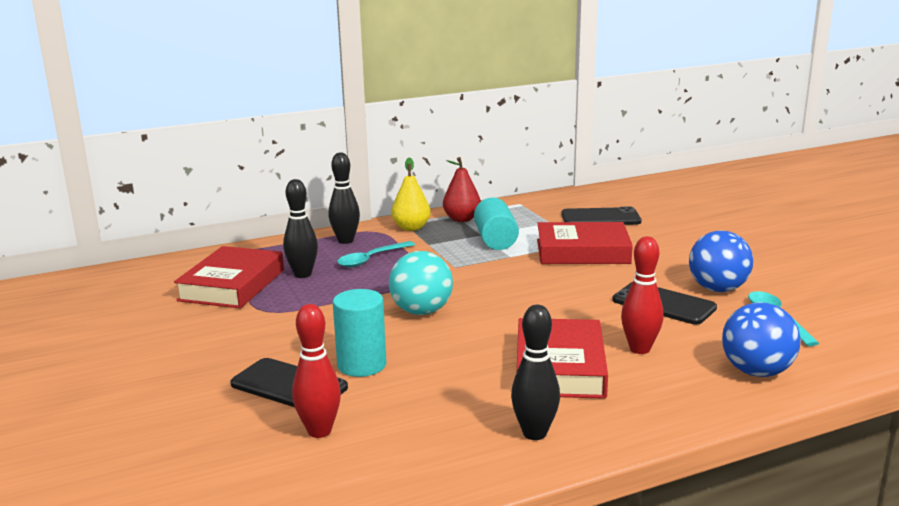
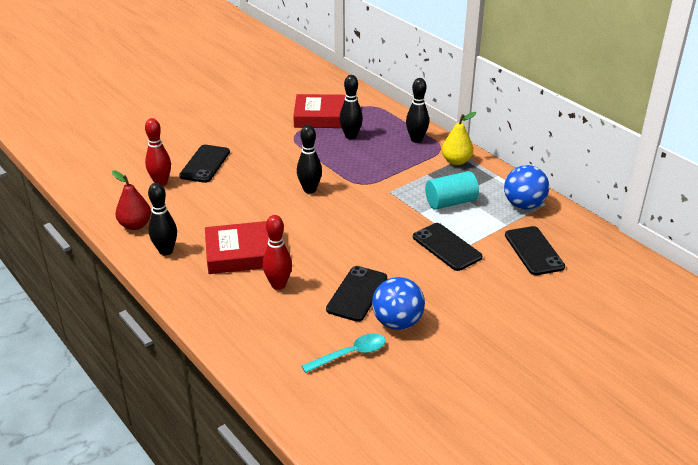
camera: 75 degrees right, 15 degrees up
(362, 365) = (233, 182): turquoise cylinder -> none
(371, 259) = (387, 156): turquoise spoon -> none
(421, 311) = (309, 190): turquoise ball -> black bowling pin
(462, 219) = (488, 180): red pear -> red pear (135, 225)
(582, 251) = (447, 247): red book -> black phone
(756, 371) = (256, 340): blue ball -> blue ball (523, 205)

